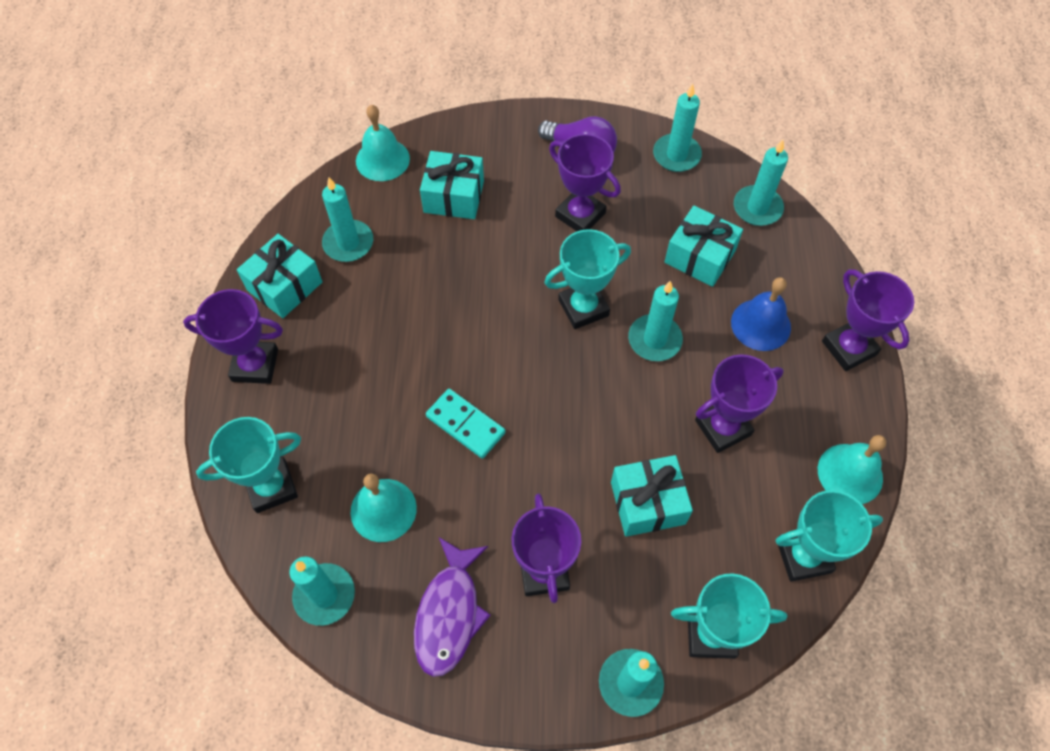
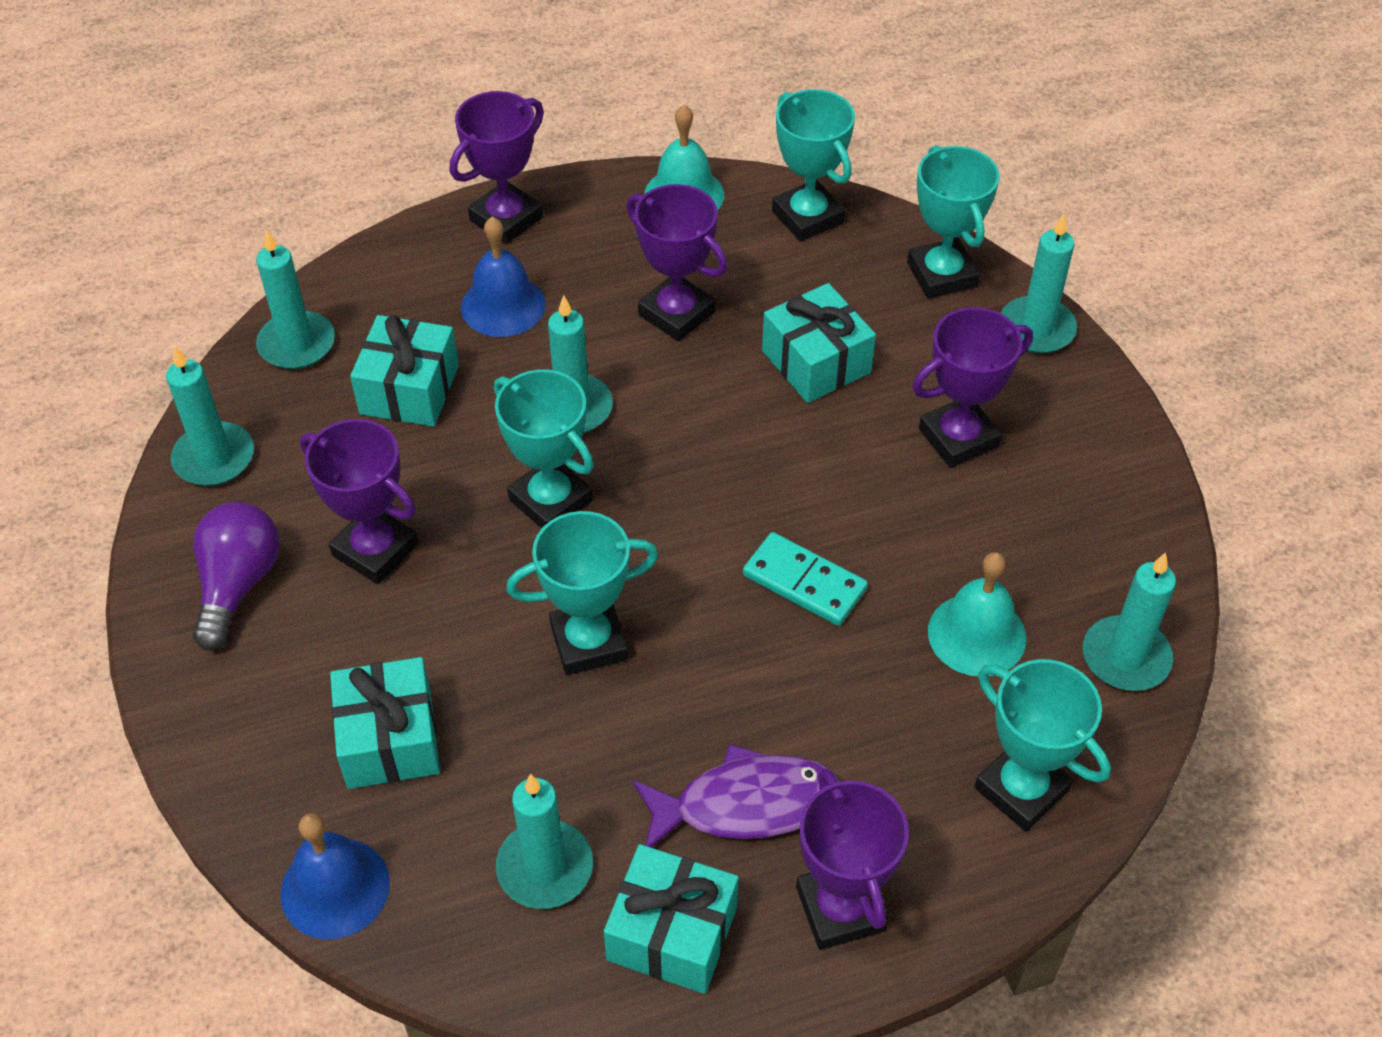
camera: 110 degrees left, 10 degrees down
(382, 159) = (335, 888): turquoise bell -> blue bell
(449, 614) = (1065, 515): purple fish -> purple fish (746, 804)
(465, 425) = (804, 582): turquoise domino -> turquoise domino turned 75 degrees counterclockwise
(473, 299) = (589, 642): none -> turquoise trophy
(580, 215) = (375, 550): purple trophy -> purple trophy turned 75 degrees counterclockwise

